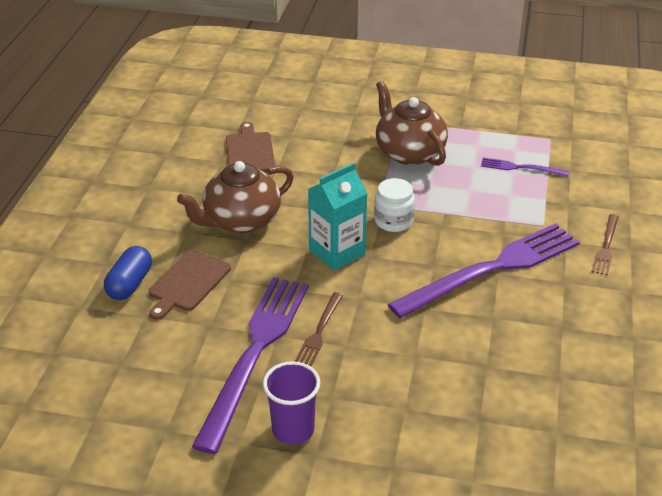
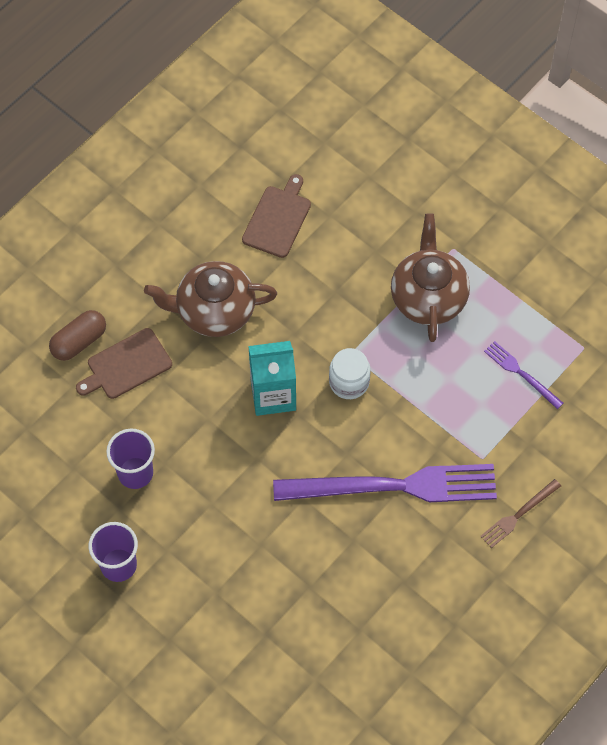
camera: 30 degrees right, 25 degrees up
(130, 284) = (79, 341): blue capsule -> brown capsule
(255, 353) = (135, 473): purple fork -> purple cup
(319, 331) = (200, 477): brown fork -> none

